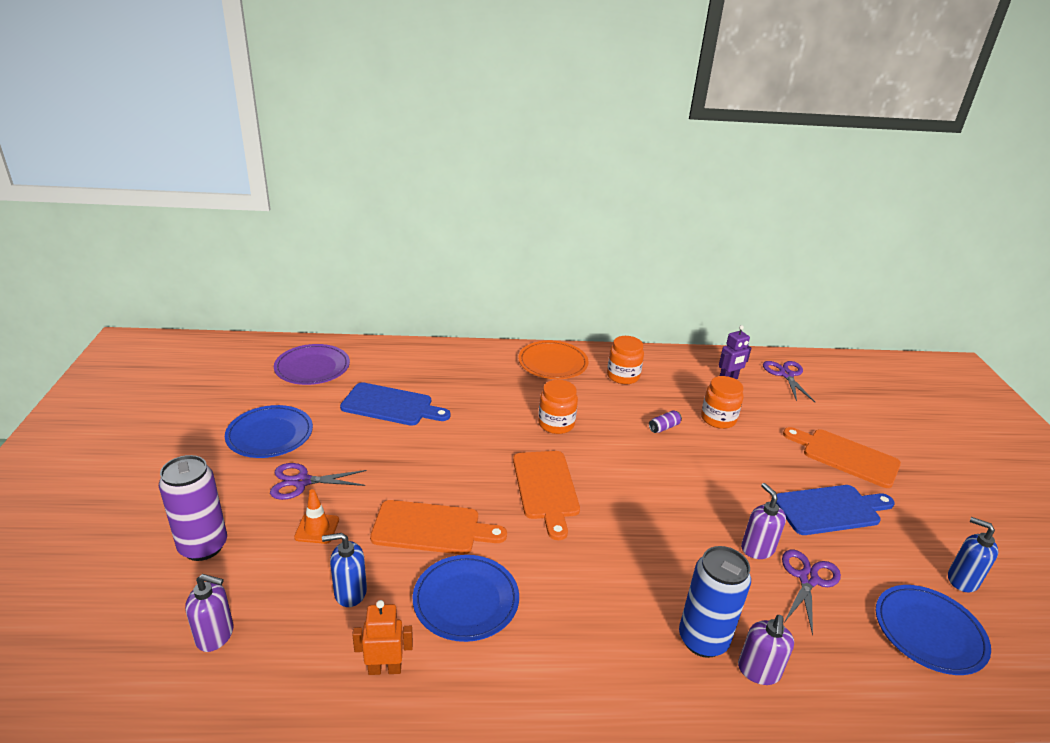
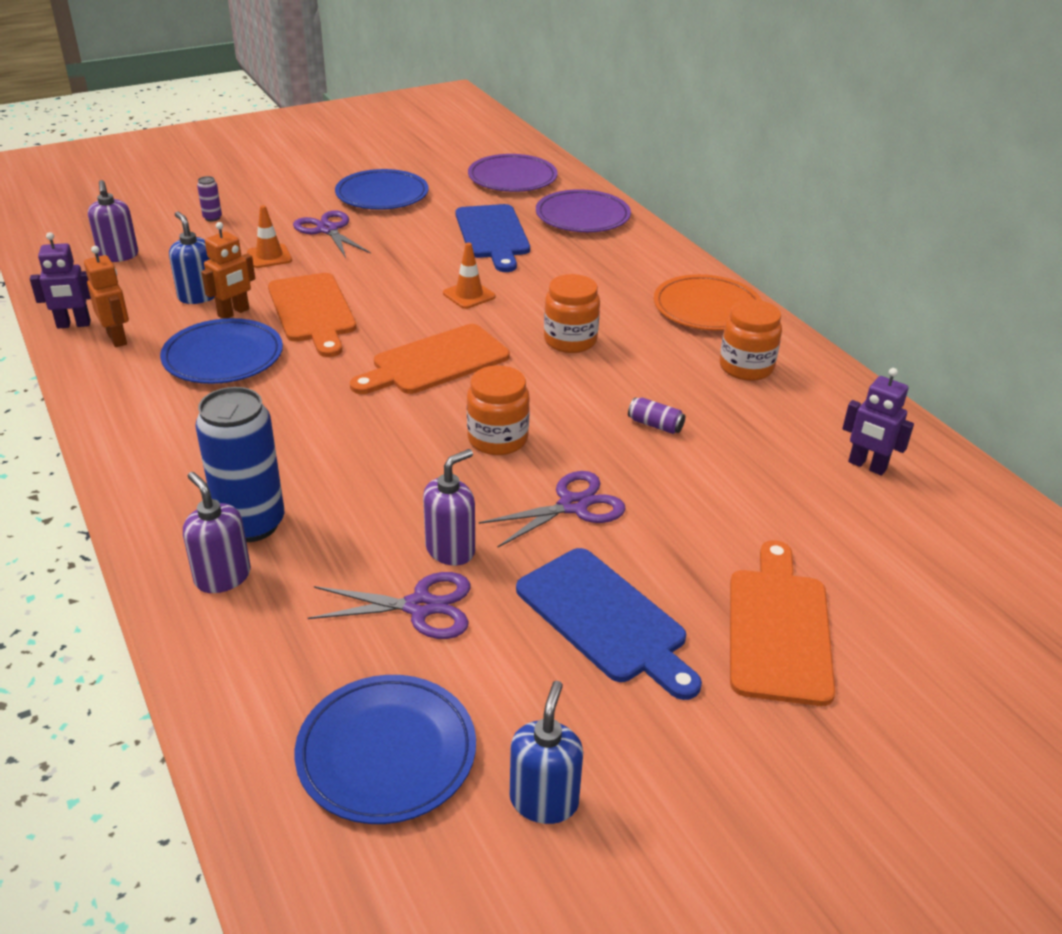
camera: 65 degrees right, 5 degrees up
(203, 546) = (212, 218): purple can -> purple can, size x0.41
(332, 700) = (73, 325): none -> purple robot
(398, 576) = (234, 313): none -> orange robot
(401, 361) = (582, 216): none -> purple plate
(468, 444) = (469, 295): none -> orange traffic cone
(718, 419) = (734, 471): orange jar -> orange jar (497, 439)
(758, 671) = (222, 577): purple soap dispenser -> purple soap dispenser turned 60 degrees clockwise
(786, 374) = (971, 530): purple scissors -> purple scissors (573, 506)

